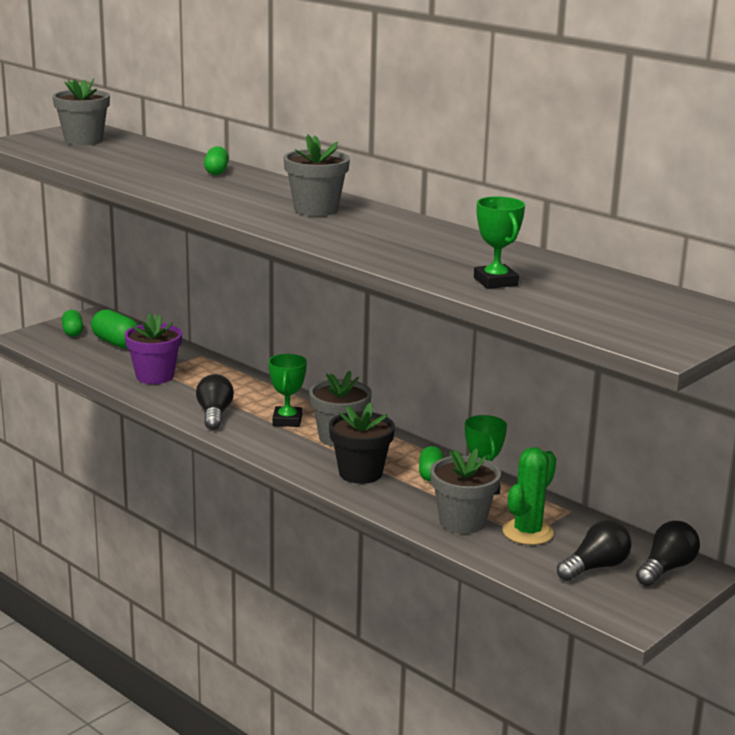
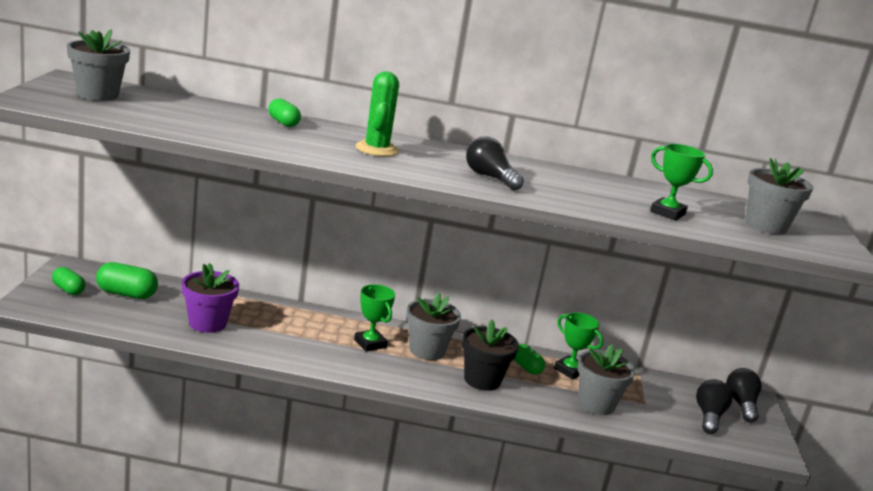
camera: 40 degrees left, 0 degrees up
(214, 414) = (307, 352): black light bulb -> black light bulb (489, 177)
(316, 210) = (433, 157): grey flower pot -> grey flower pot (766, 226)
(527, 532) = (641, 400): green cactus -> green cactus (376, 149)

